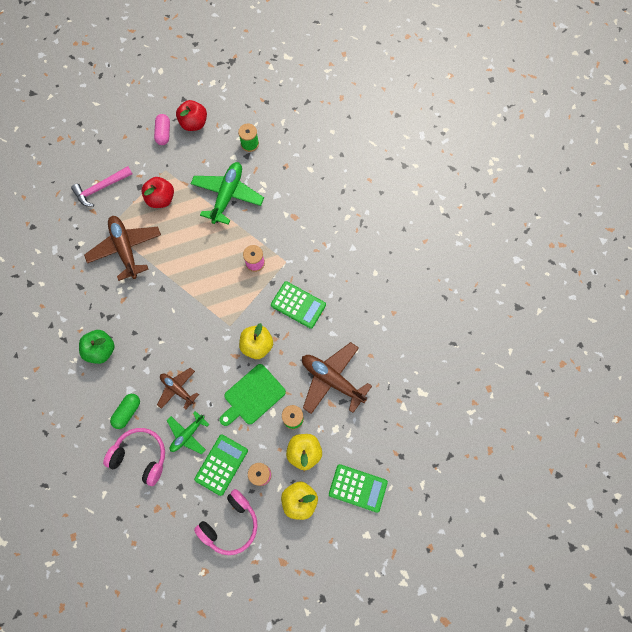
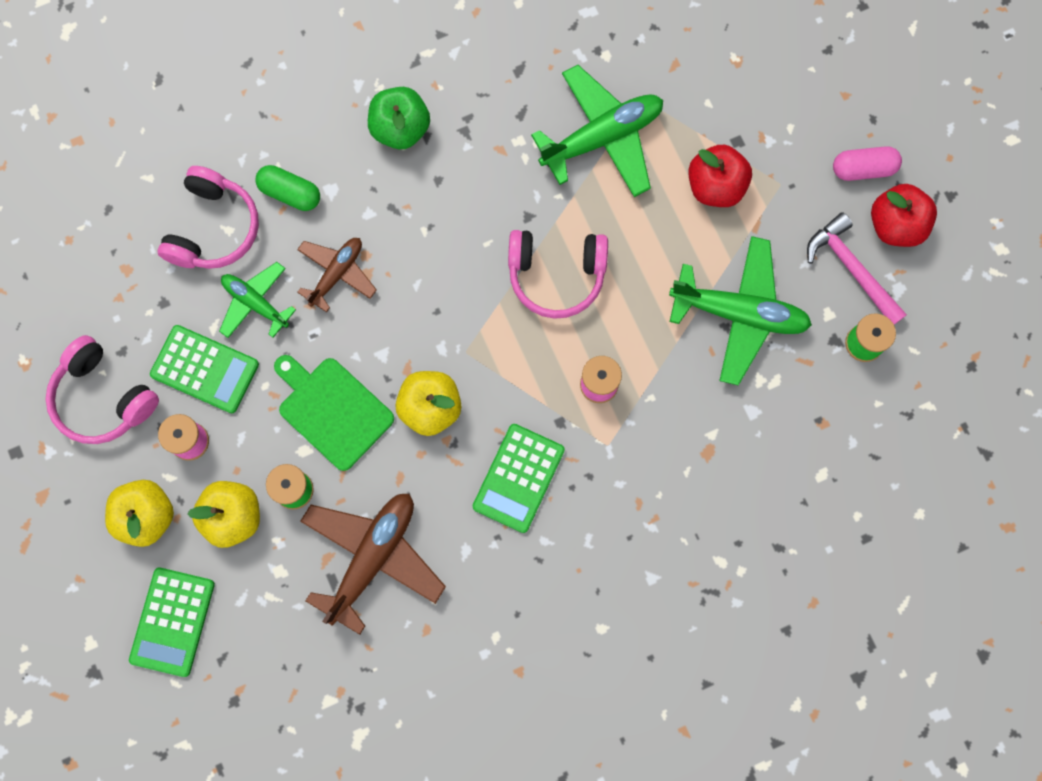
camera: 85 degrees right, 5 degrees up
(101, 188) = (725, 71): pink hammer -> pink hammer (851, 269)
(125, 249) = (602, 137): brown plane -> green plane
(195, 278) = (556, 275): none -> pink headphones

